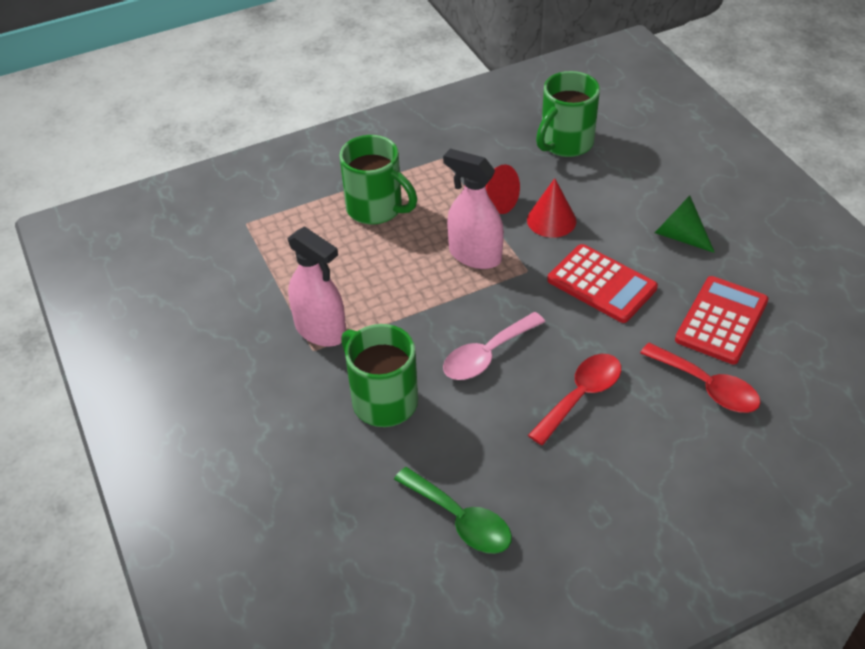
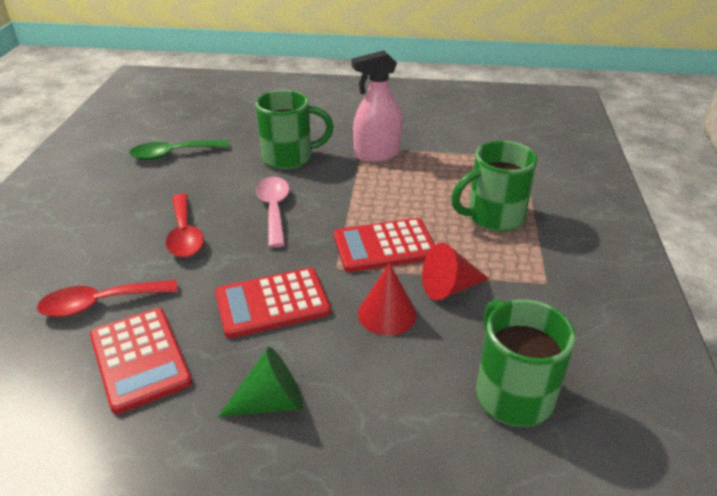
camera: 120 degrees right, 10 degrees down
(474, 255) = (384, 246): pink spray bottle -> red calculator

